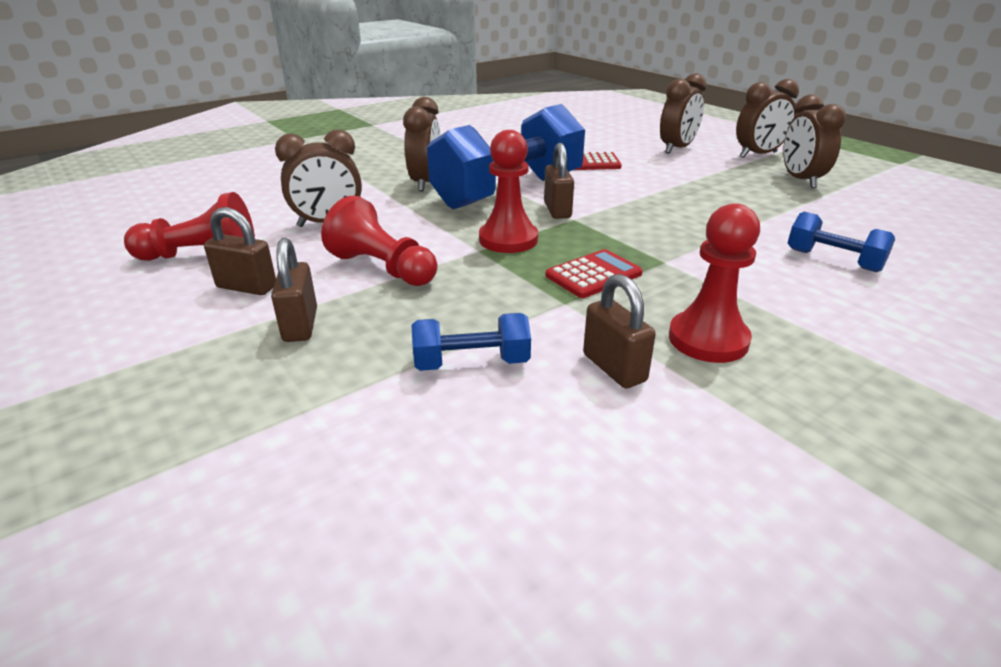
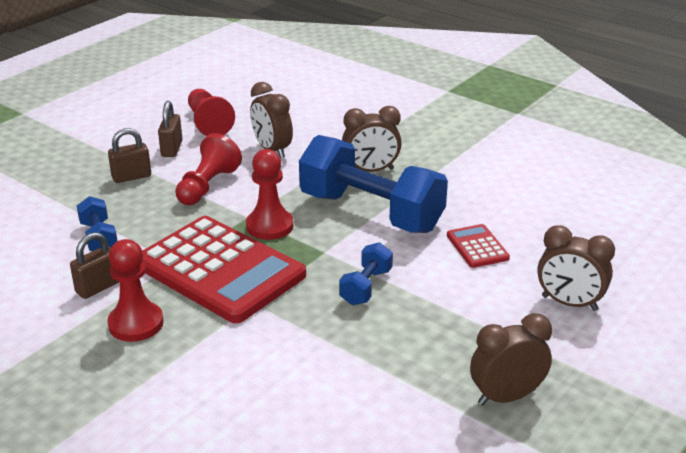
camera: 75 degrees right, 0 degrees up
(557, 210) = (338, 241): brown padlock -> none
(593, 275) = (220, 270): red calculator -> red calculator, size x2.33
(758, 155) = (589, 368): brown clock -> none
(833, 260) = (283, 397): blue dumbbell -> blue dumbbell (366, 287)

